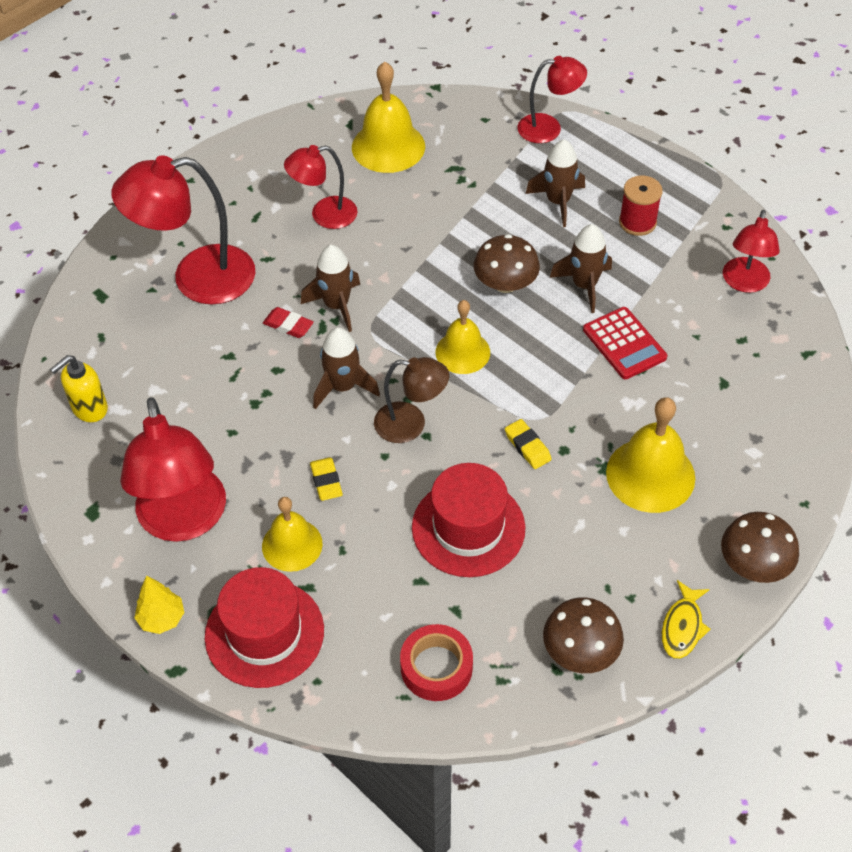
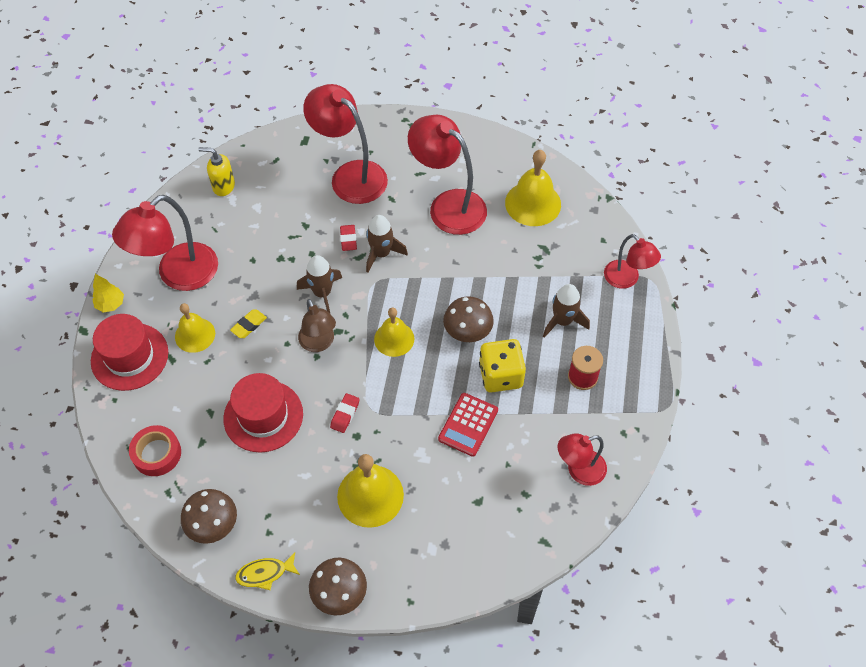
camera: 55 degrees right, 5 degrees up
(324, 215) = (448, 205): red lamp -> red lamp, size x1.70
(527, 446) = (345, 414): yellow eraser -> red eraser
(584, 285) = (500, 375): brown rocket -> yellow dice

